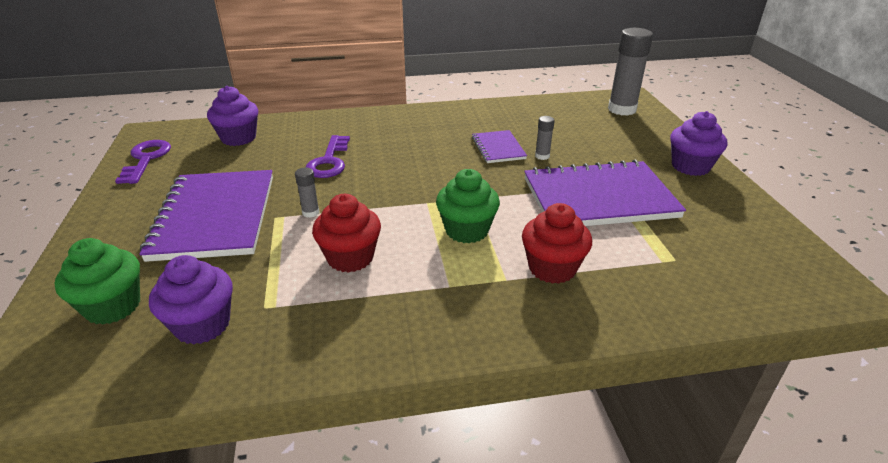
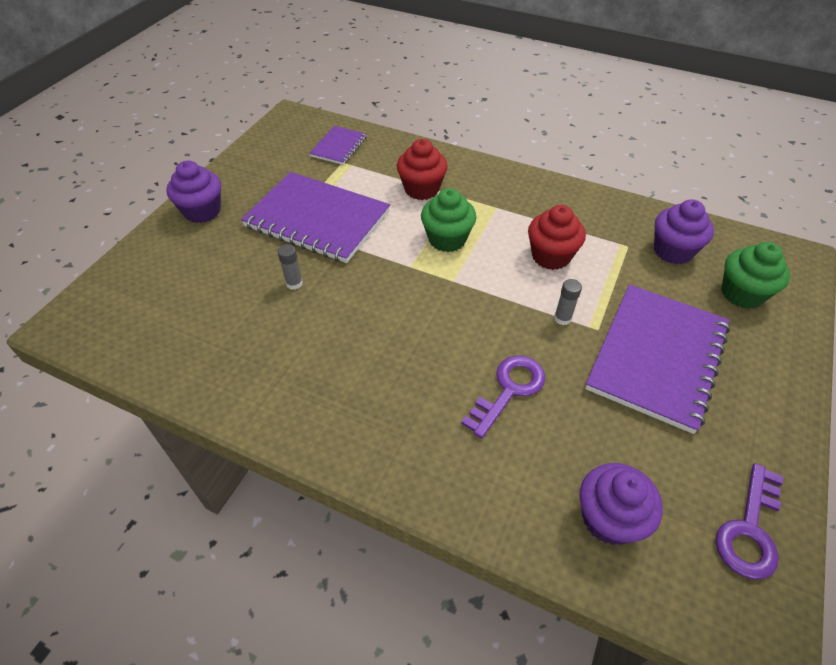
camera: 145 degrees left, 15 degrees up
(498, 148) = (318, 316): purple notebook -> purple notebook (338, 147)
(622, 109) = (111, 308): grey glue stick -> none

